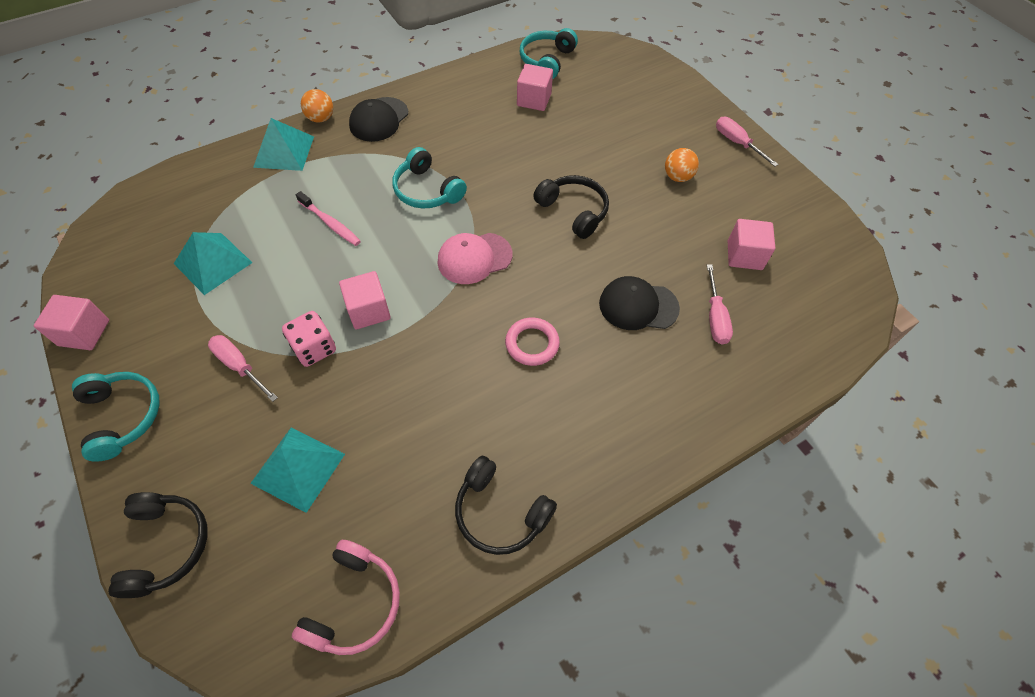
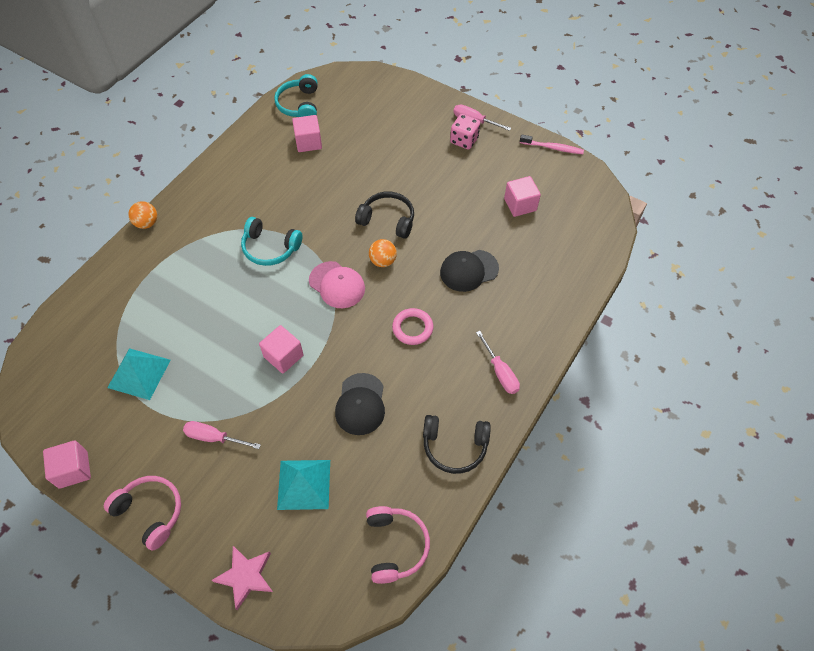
camera: 25 degrees left, 0 degrees up
(122, 416) = (150, 512): turquoise headphones -> pink headphones
(166, 545) = (245, 576): black headphones -> pink star
(284, 151) = (135, 262): turquoise pyramid -> none
(314, 348) = (261, 400): pink dice -> pink dice (464, 140)
(330, 223) = (212, 304): pink toothbrush -> pink toothbrush (552, 148)
(379, 120) = (195, 206): black cap -> black cap (360, 404)
(474, 258) = (337, 285): pink cap -> pink cap turned 90 degrees counterclockwise
(677, 177) = (446, 164): orange ball -> orange ball (383, 261)
(715, 317) = (522, 257): pink screwdriver -> pink screwdriver (500, 372)

